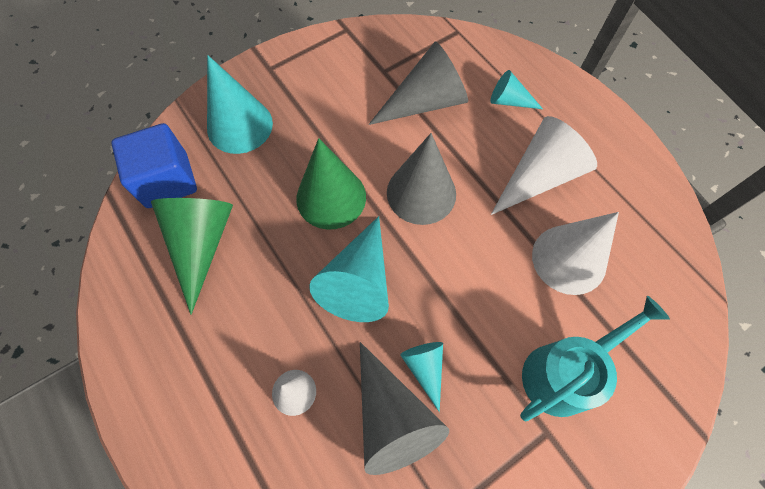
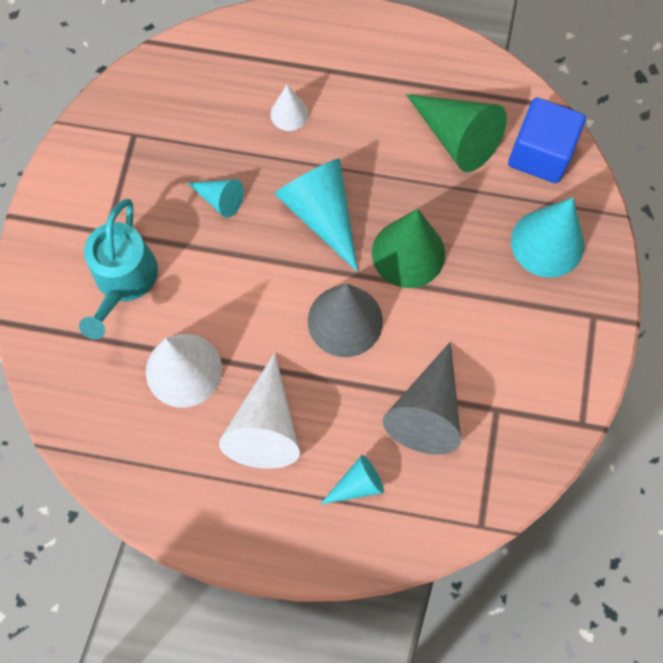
camera: 135 degrees right, 5 degrees up
(392, 417) = (214, 154): grey cone -> none

